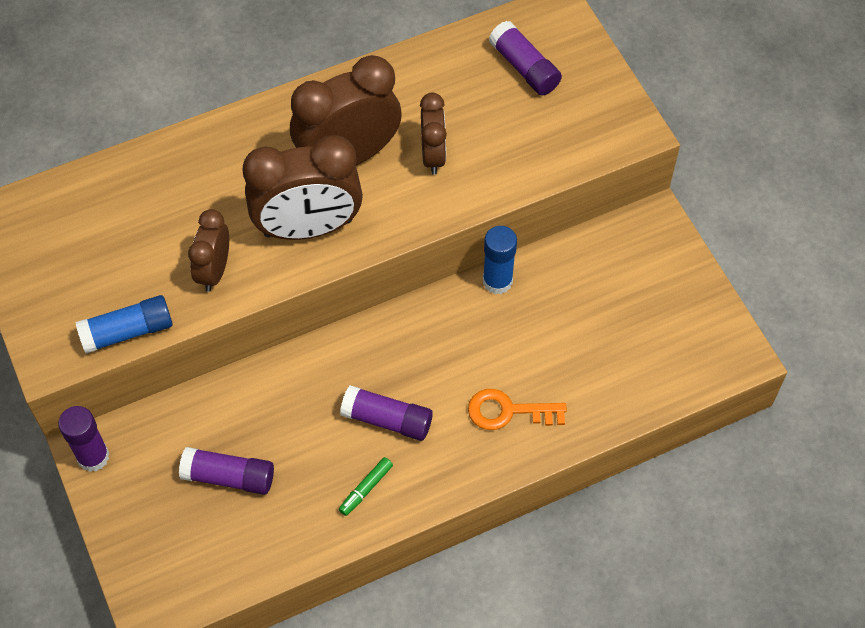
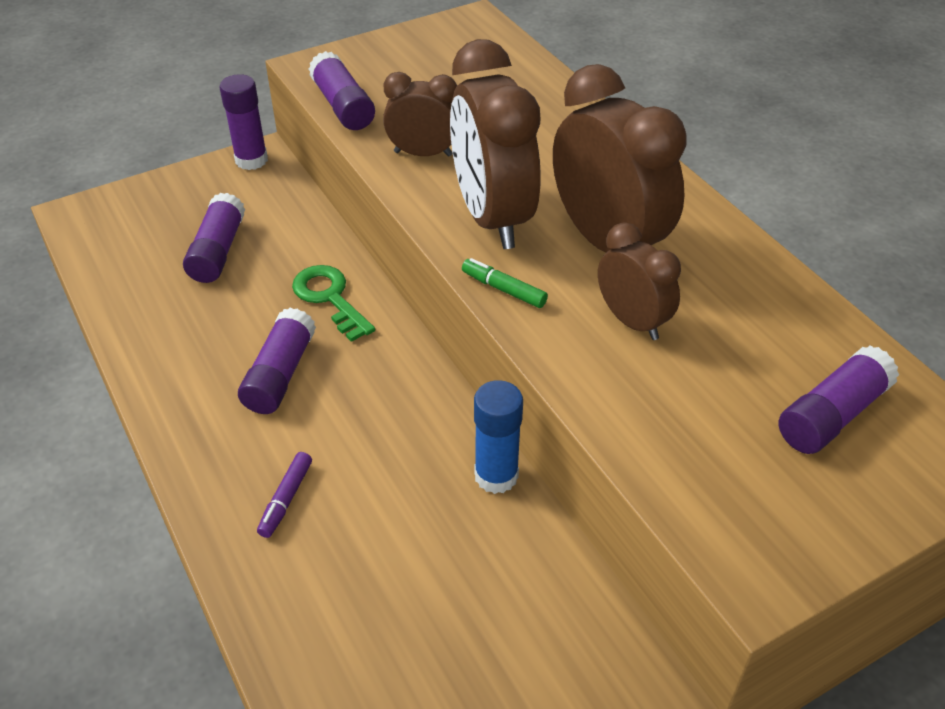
camera: 85 degrees right, 15 degrees down
(128, 331) = (343, 106): blue glue stick -> purple glue stick
(304, 385) = (330, 298): none -> green key
(366, 489) = (188, 362): green marker -> green marker (503, 289)
(433, 155) = (632, 321): brown clock -> brown clock turned 120 degrees counterclockwise
(508, 411) = (286, 499): orange key -> purple marker

